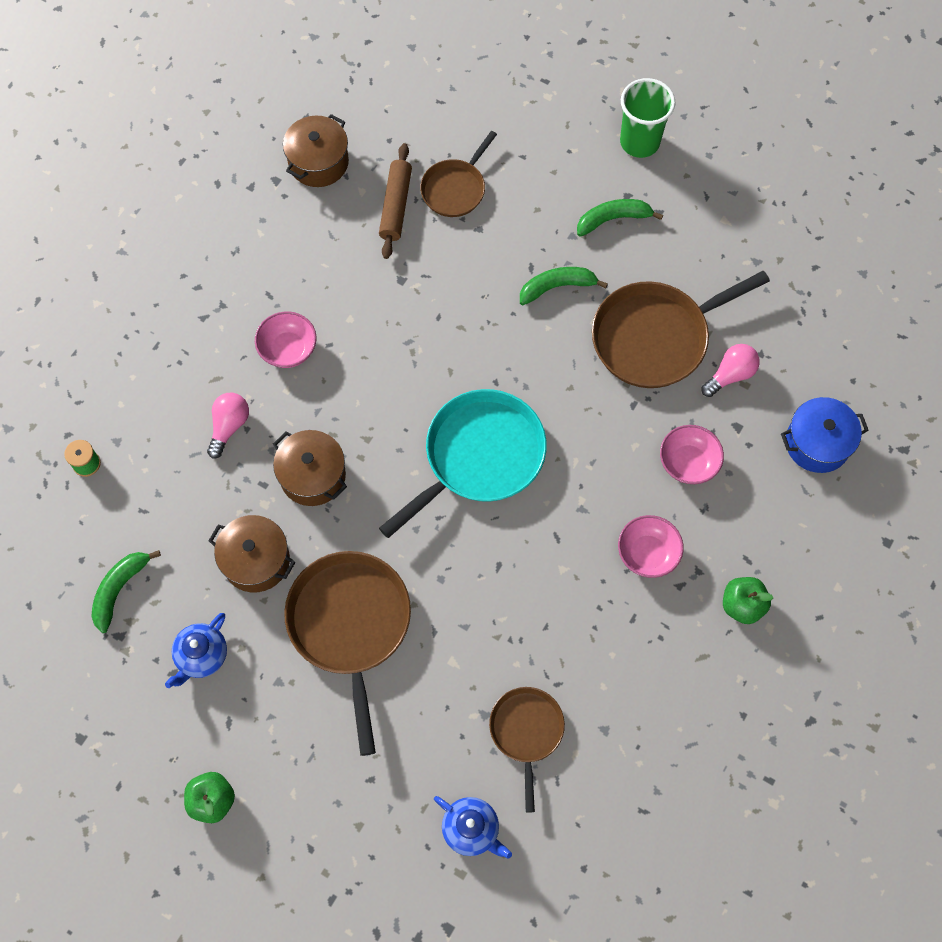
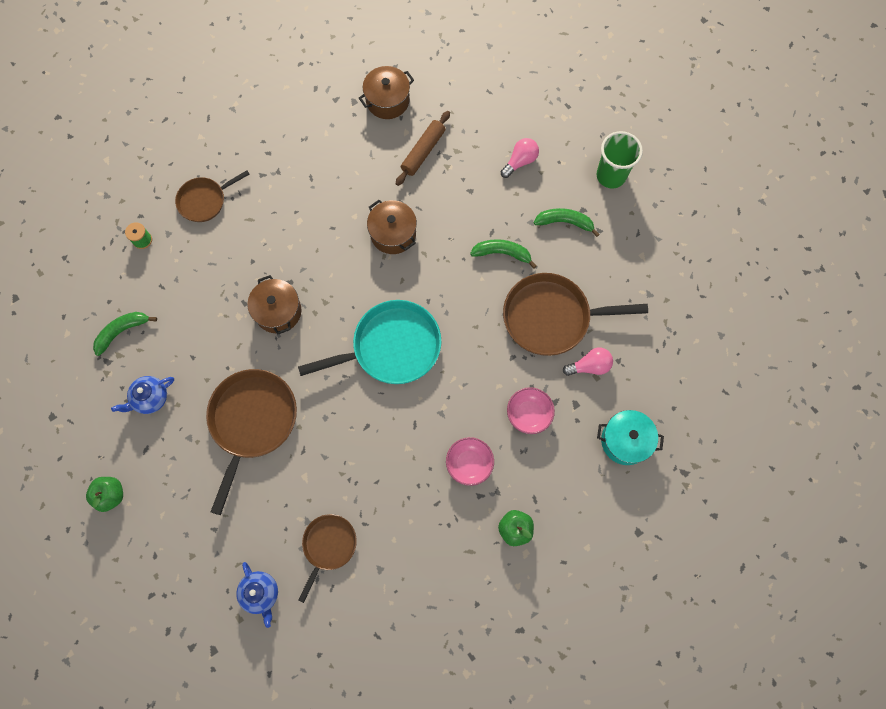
camera: 25 degrees right, 5 degrees up
(229, 426) = (242, 255): pink light bulb -> pink light bulb (520, 161)
(256, 560) = (215, 351): brown pot -> brown pot (393, 233)
(288, 349) = (305, 219): pink bowl -> none
(455, 189) = (468, 156): brown pan -> brown pan (205, 201)
(817, 443) = (625, 441): blue pot -> turquoise pot

